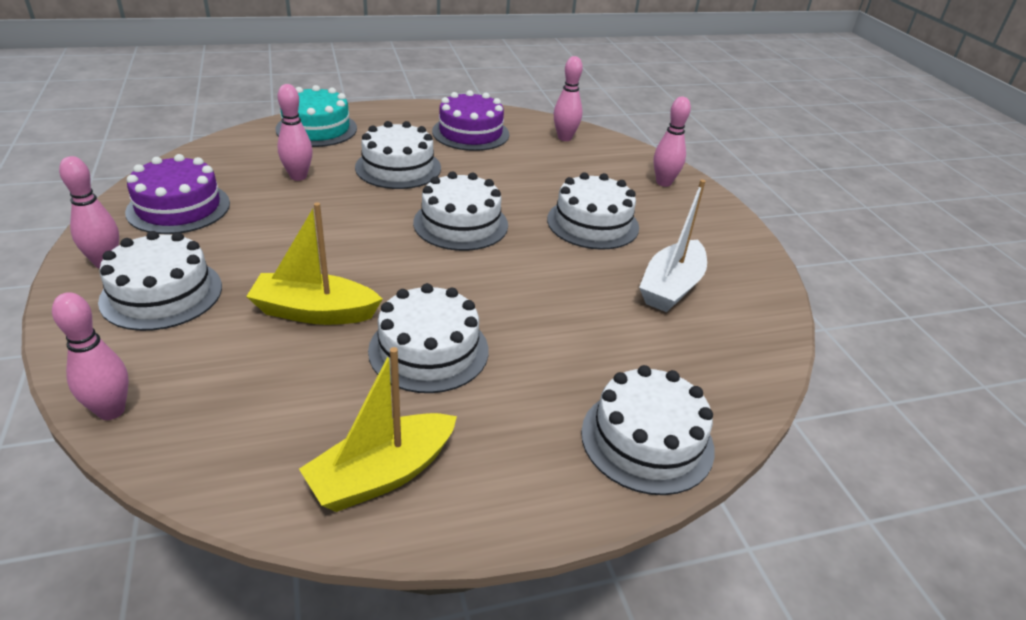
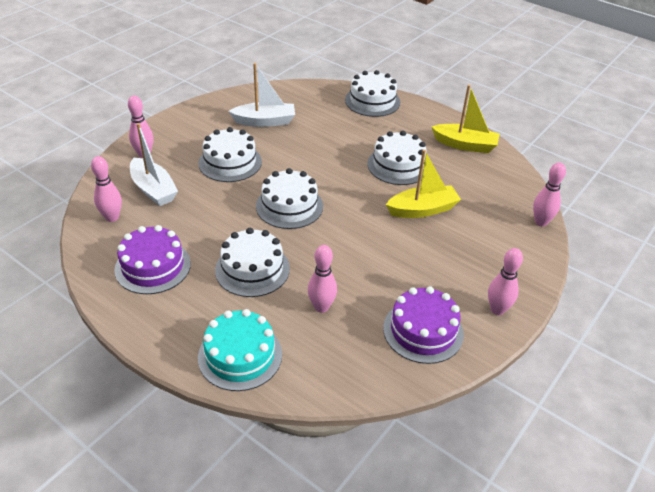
camera: 125 degrees left, 5 degrees up
(161, 293) = (482, 267): white cake -> none
(314, 312) = (422, 209): yellow boat -> yellow boat turned 75 degrees counterclockwise
(588, 167) = (153, 189): none -> white boat

